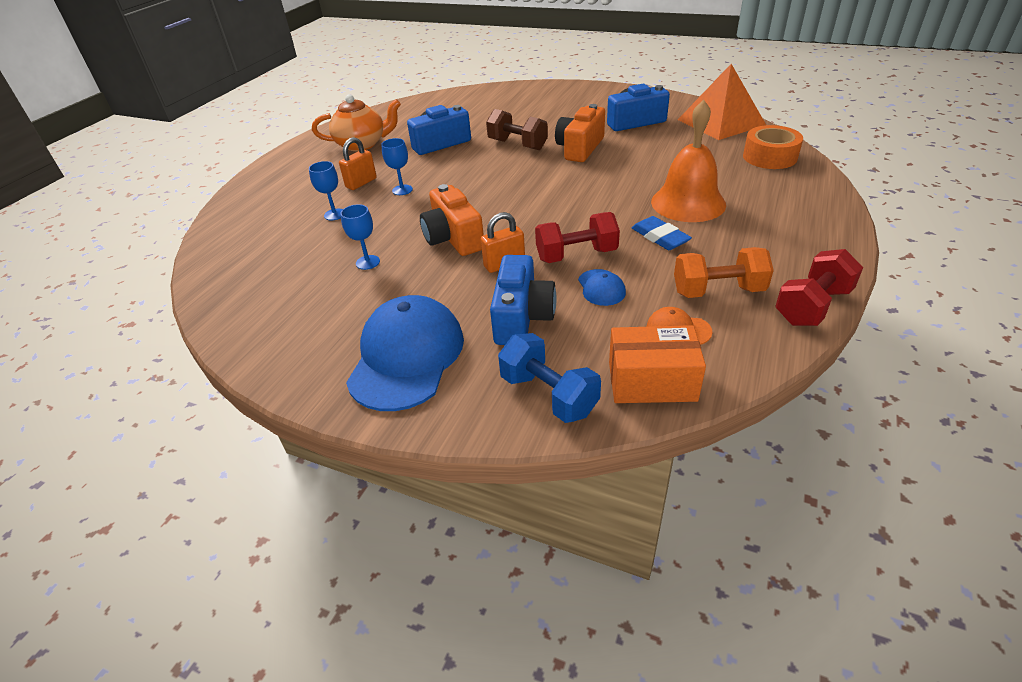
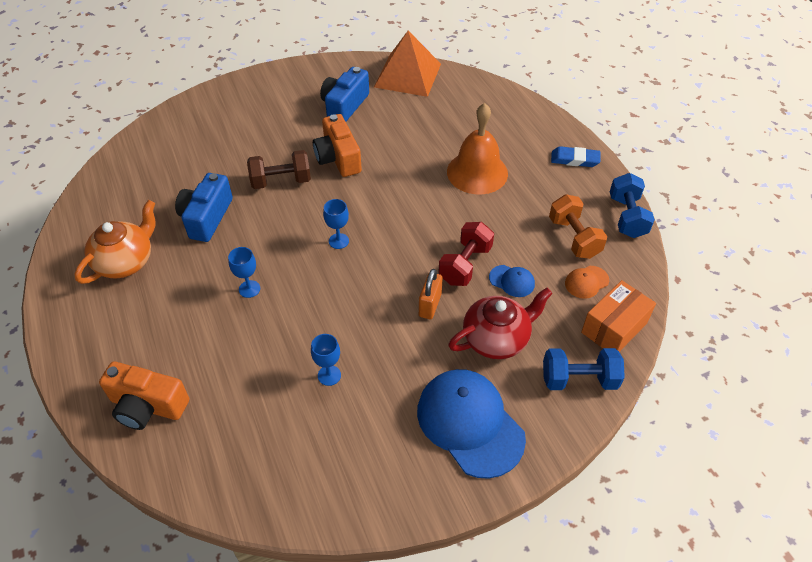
camera: 50 degrees left, 10 degrees up
(335, 214) = (226, 353): blue goblet -> blue goblet (338, 241)
(361, 183) = (198, 305): orange padlock -> none
(453, 238) = (362, 308): orange camera -> orange camera (147, 406)
(522, 317) = (496, 339): blue camera -> red teapot
(660, 237) = (495, 215): blue eraser -> blue eraser (575, 159)
(718, 291) = (574, 238): orange dumbbell -> orange dumbbell turned 60 degrees counterclockwise
(769, 157) = (478, 98): orange tape -> none
(812, 306) = (627, 217): red dumbbell -> blue dumbbell

